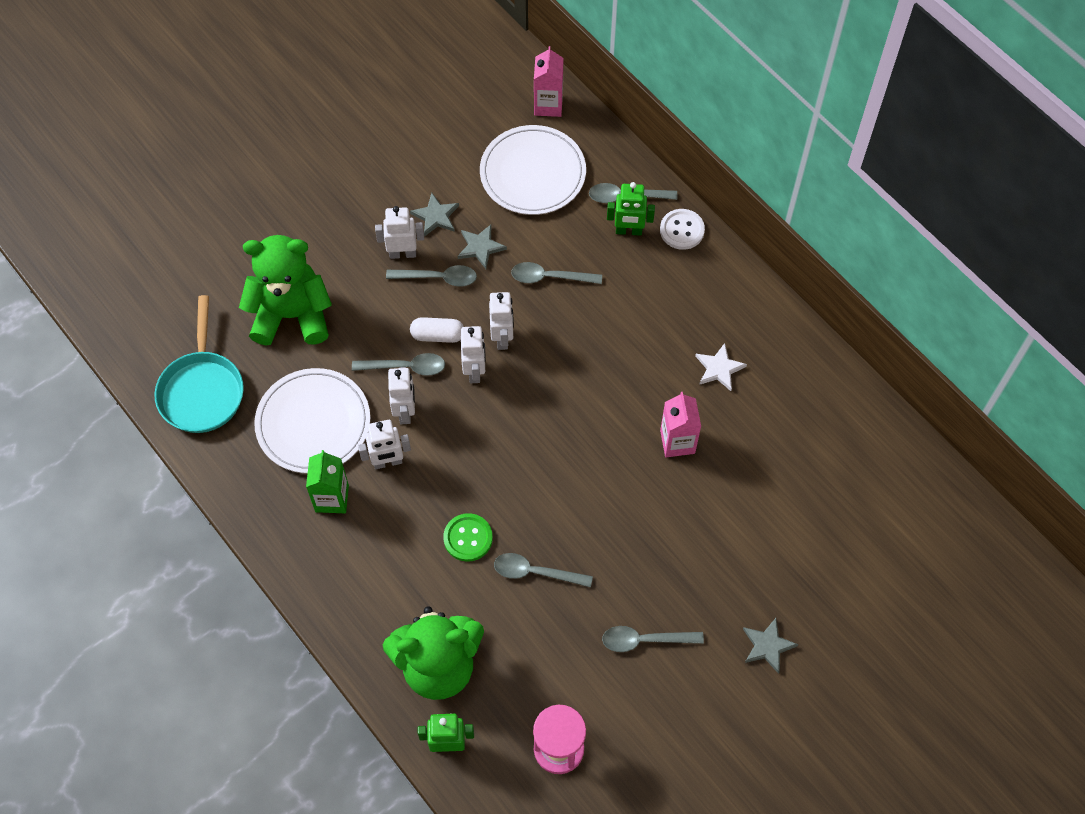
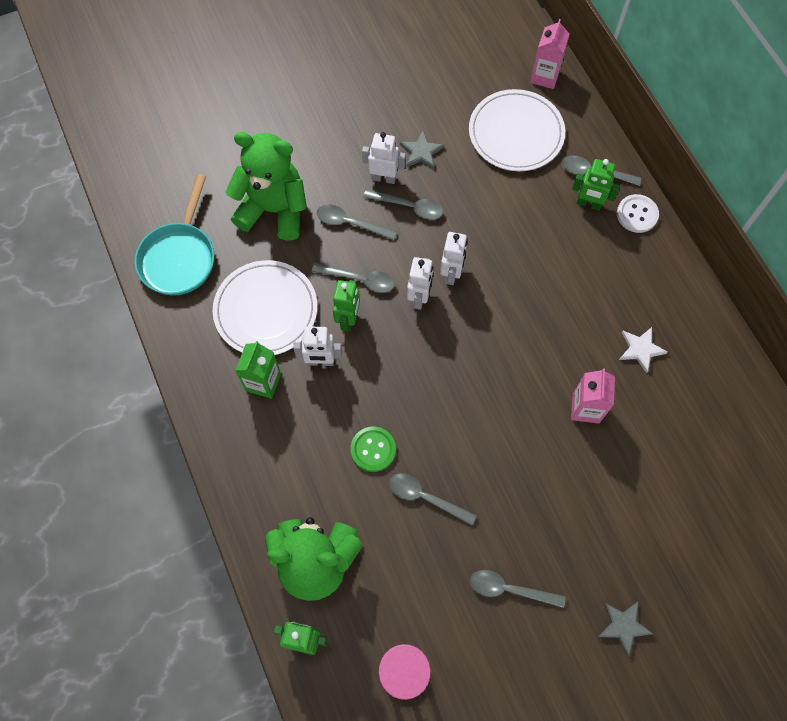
camera: 15 degrees right, 5 degrees up
(405, 411) = (348, 319): white robot -> green robot
(438, 335) = (395, 258): white capsule -> none
(480, 247) = (453, 188): grey star -> none
(550, 277) = (507, 229): grey spoon -> grey spoon (350, 223)

